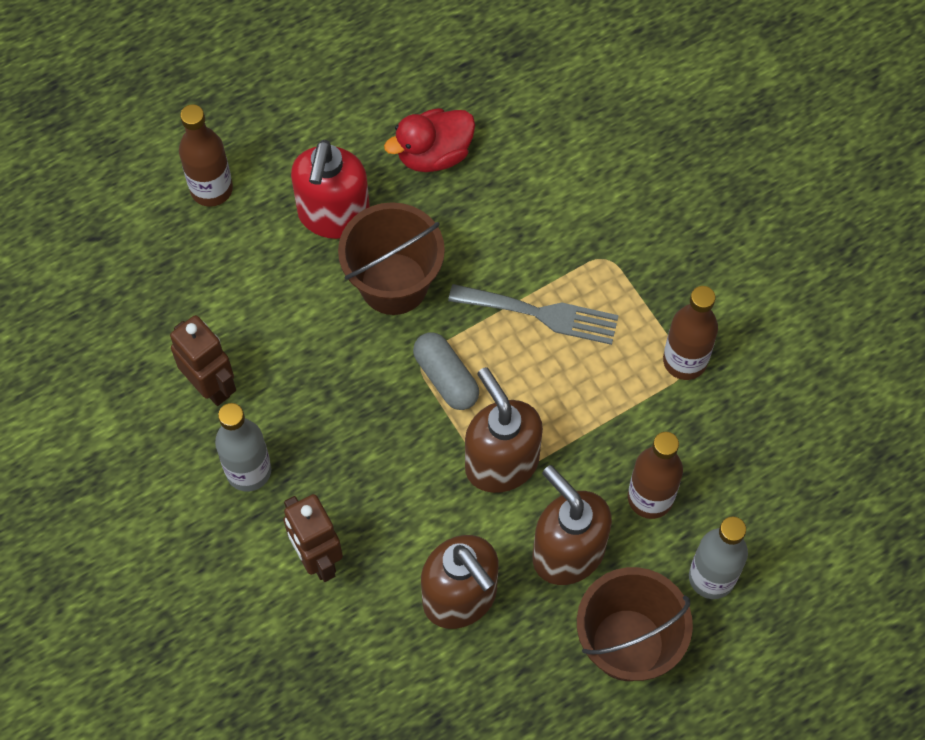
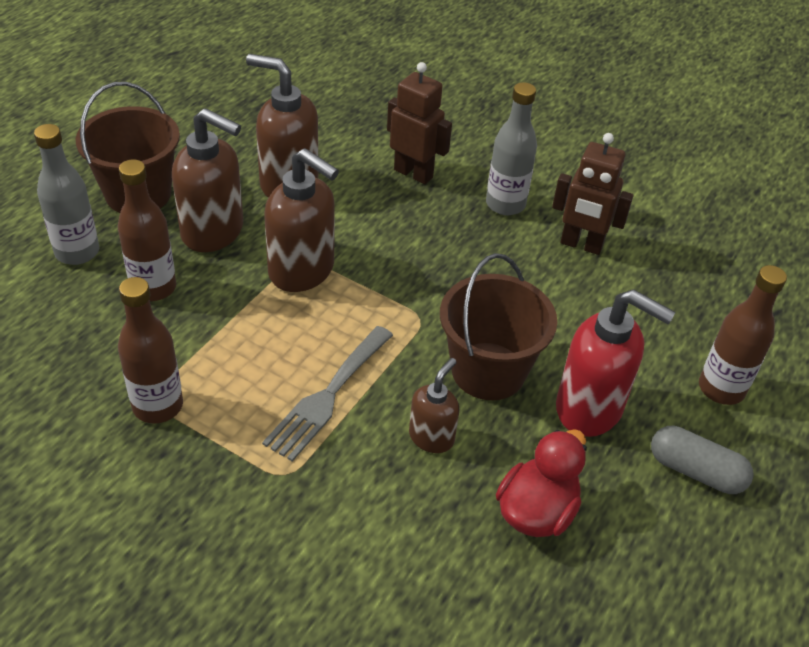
camera: 150 degrees right, 20 degrees down
(333, 216) = (590, 409): red soap dispenser -> red soap dispenser turned 135 degrees clockwise
(446, 378) = (389, 314): grey capsule -> grey capsule (695, 471)
(476, 243) = (432, 437): none -> brown soap dispenser
(541, 314) = (328, 396): grey fork -> grey fork turned 45 degrees counterclockwise

